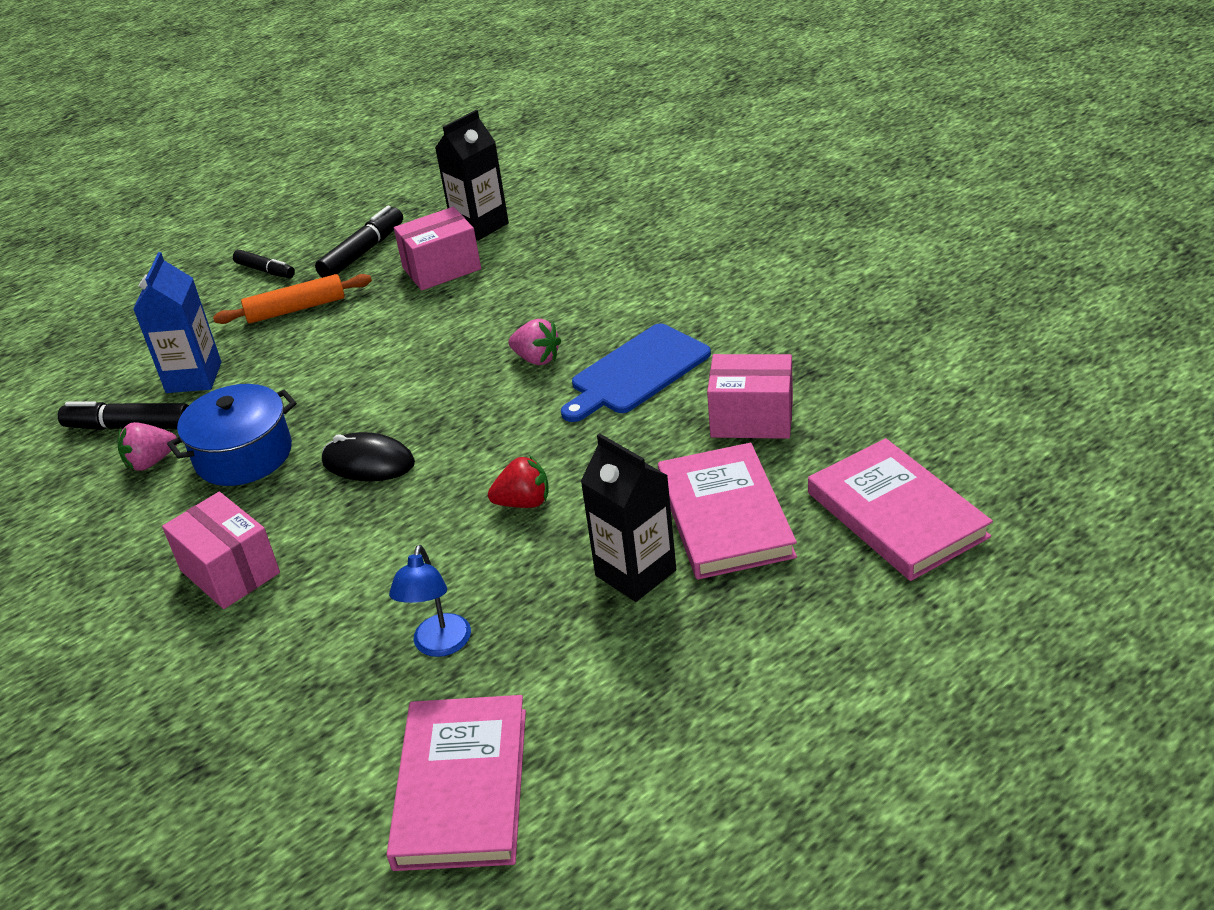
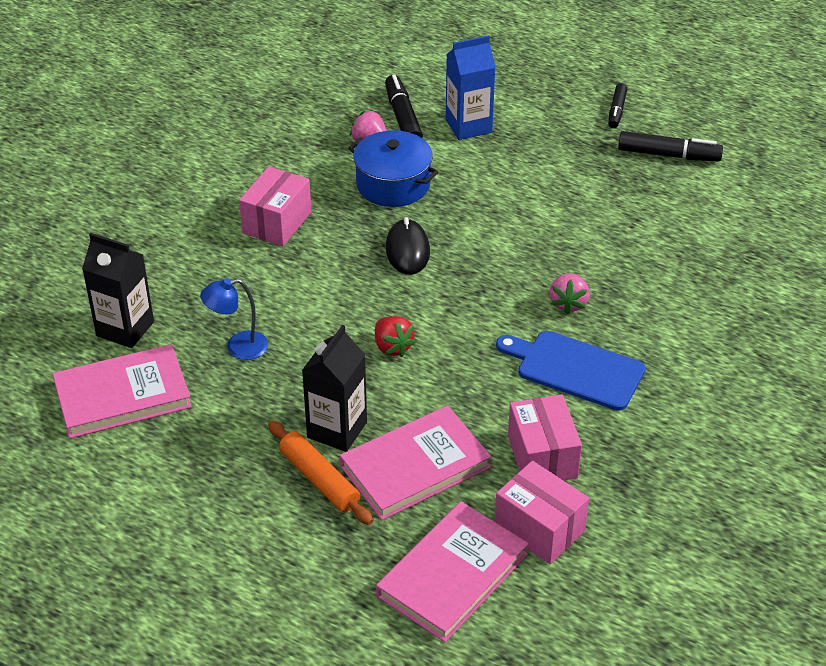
camera: 65 degrees right, 5 degrees up
(296, 309) = (574, 146): orange rolling pin -> orange rolling pin (319, 479)
(442, 268) = (667, 208): pink box -> pink box (539, 528)
(480, 226) = (743, 211): black carton -> black carton (125, 329)

